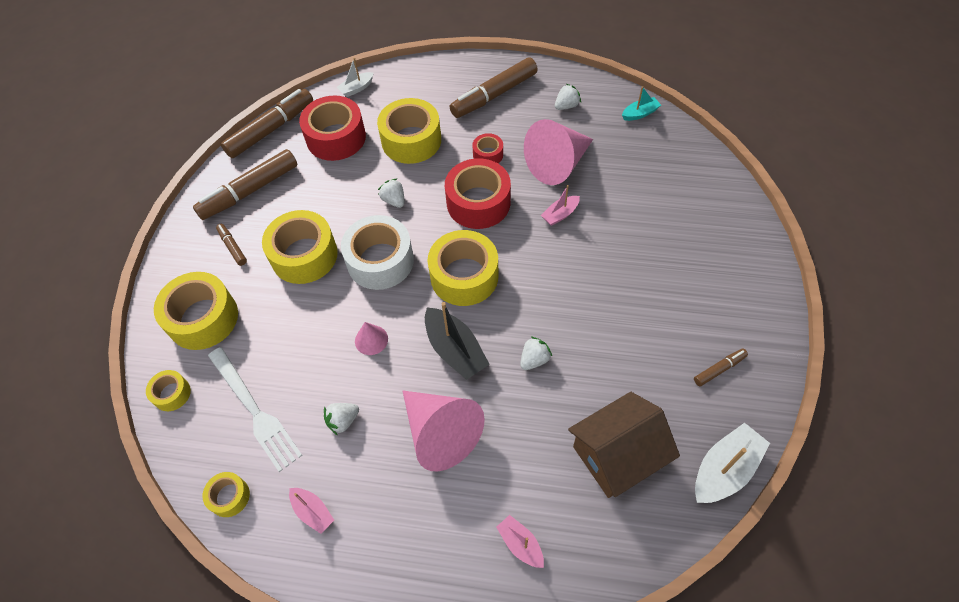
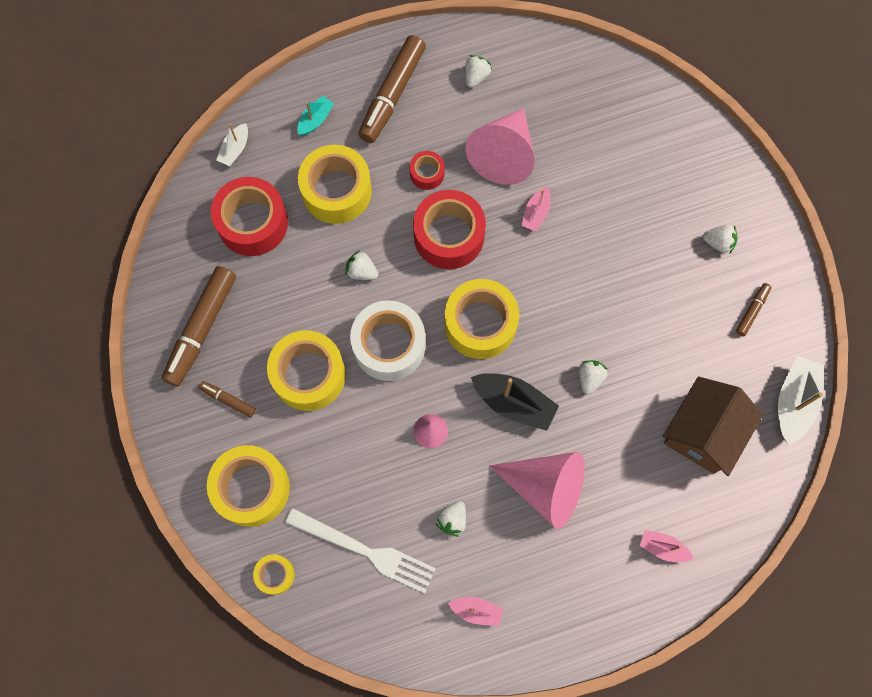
camera: 30 degrees left, 15 degrees up
(229, 497) = (395, 636): yellow tape -> none
(271, 129) = (173, 244): brown marker -> none
(640, 113) = (556, 55): turquoise boat -> turquoise boat (315, 120)
(714, 300) = (718, 243): none -> white strawberry

